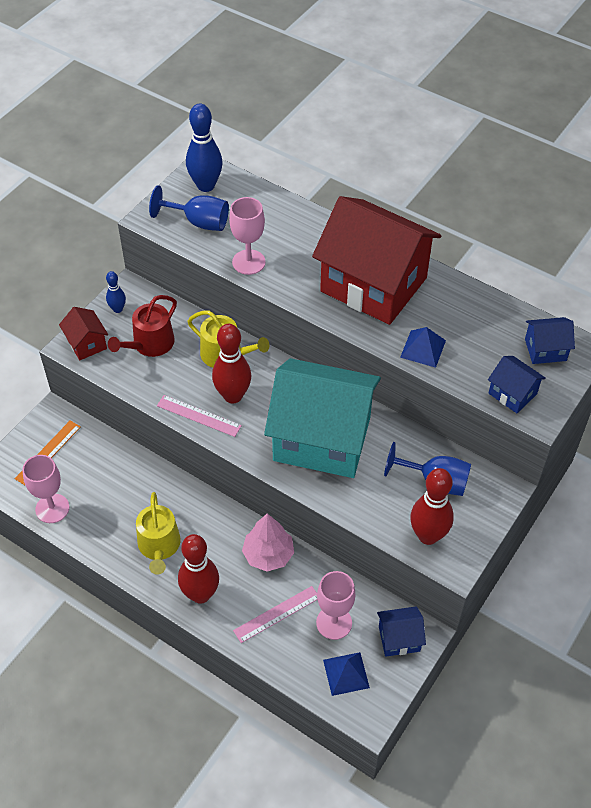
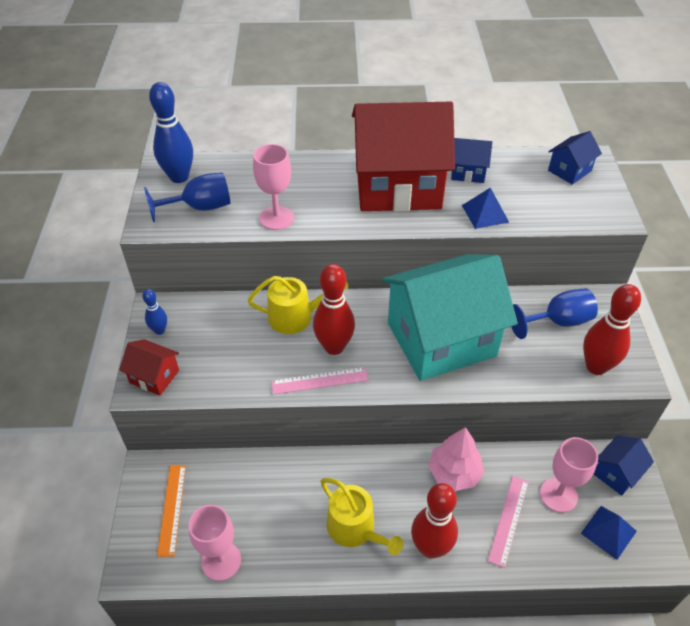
camera: 35 degrees left, 5 degrees down
(150, 344) = (218, 344): red watering can -> none
(512, 393) = (582, 212): blue house -> blue house (468, 172)

